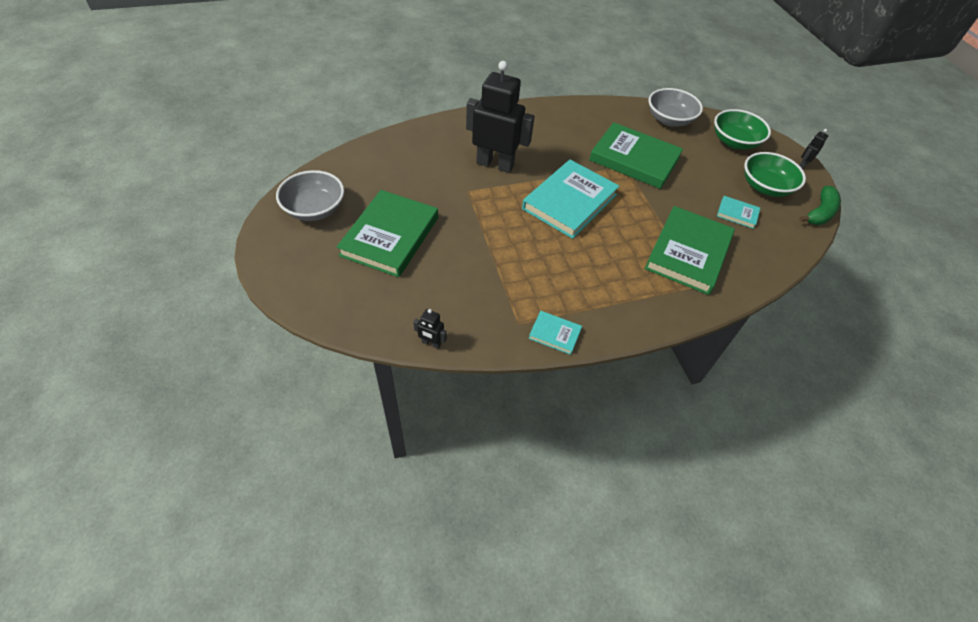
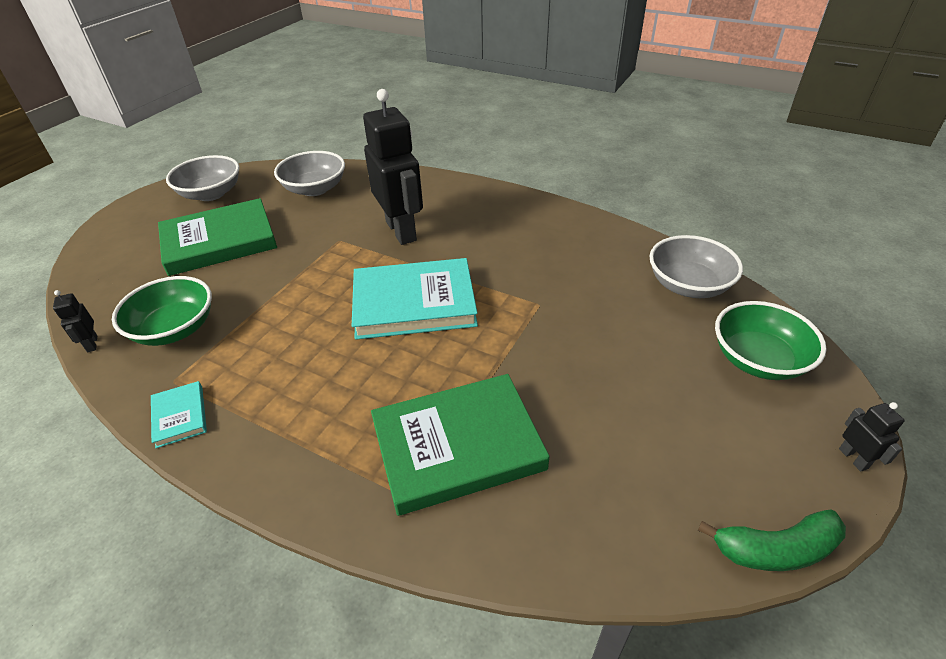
camera: 50 degrees right, 10 degrees down
(389, 165) = (315, 189): none -> grey bowl
(634, 159) = (564, 303): green book -> none
(737, 214) = (611, 449): turquoise book -> none
(765, 187) = (720, 445): green bowl -> green bowl (175, 329)
(803, 164) = (853, 458): black robot -> black robot turned 75 degrees clockwise

